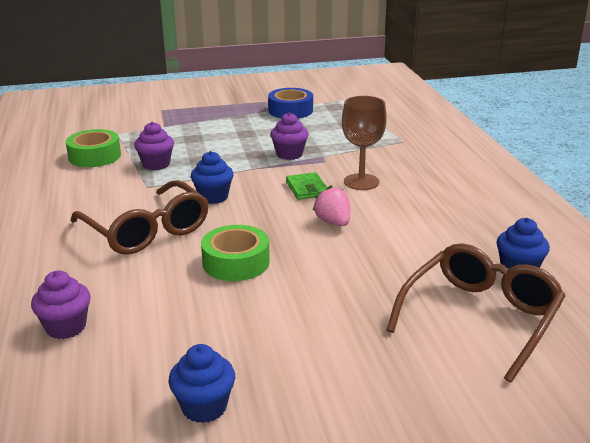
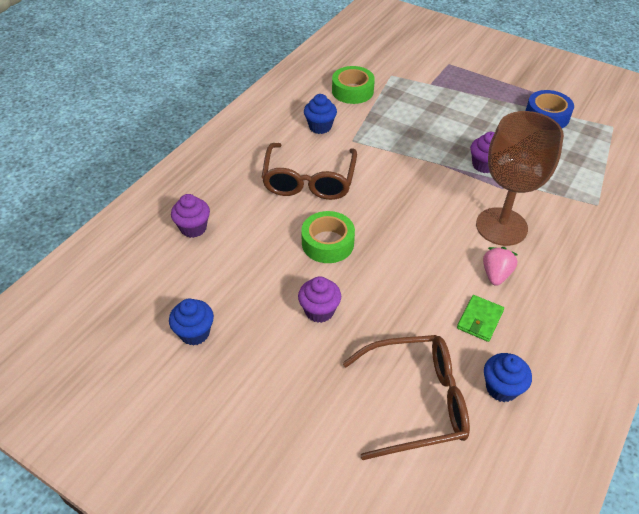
camera: 45 degrees right, 20 degrees up
(156, 164) = (381, 122): purple cupcake -> purple cupcake (319, 311)
(213, 197) = (381, 176): blue cupcake -> blue cupcake (320, 127)
(307, 189) = (452, 208): green wallet -> green wallet (480, 320)
(333, 222) = (430, 251): pink strawberry -> pink strawberry (496, 274)
(361, 182) = (501, 226): brown goblet -> brown goblet, size x1.55

